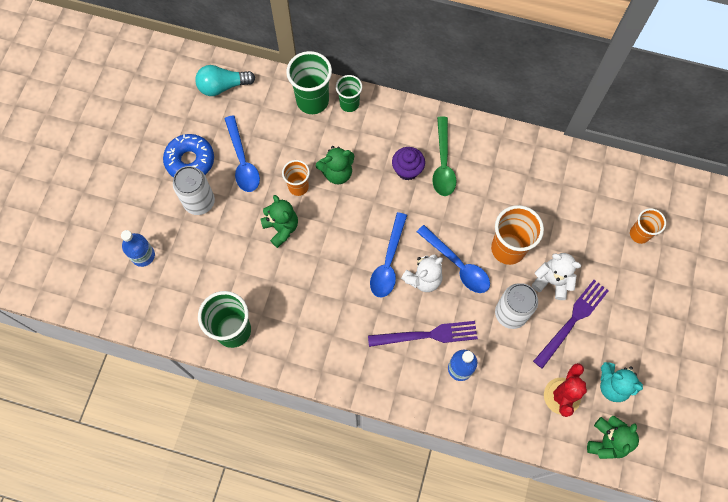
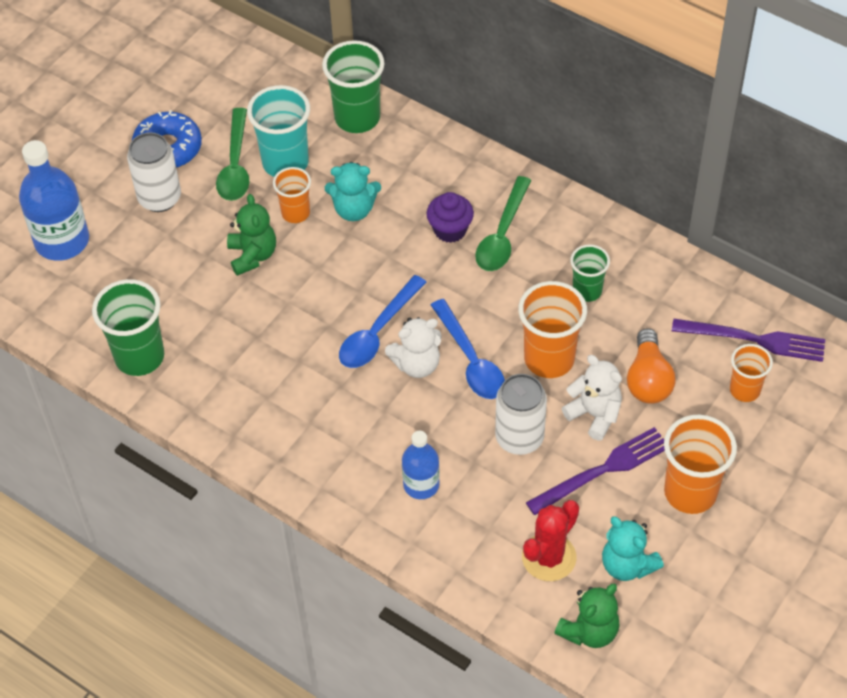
camera: 20 degrees right, 15 degrees down
(143, 255) = (62, 241): blue bottle -> blue bottle, size x1.68
(223, 86) = (247, 73): turquoise light bulb -> none
(242, 161) = (235, 165): blue spoon -> green spoon
(276, 149) = (285, 163): none -> turquoise cup
(337, 173) = (354, 209): green teddy bear -> turquoise teddy bear
(349, 104) = (405, 133): green cup -> green cup (587, 291)
(427, 335) = (393, 432): purple fork -> purple fork (754, 340)
(576, 244) = (648, 379): none -> orange light bulb
(633, 319) = (690, 492): none -> orange cup

